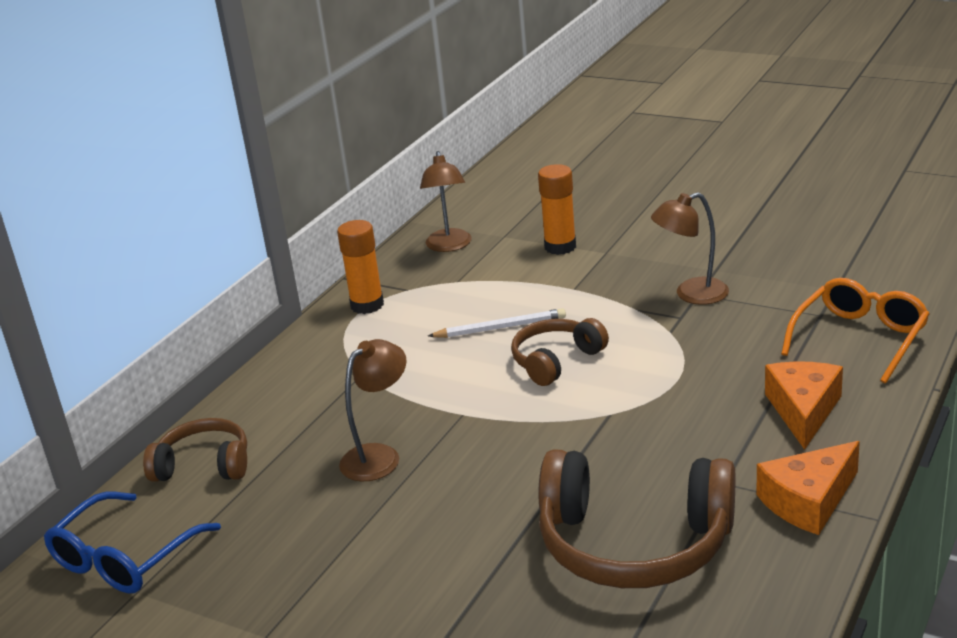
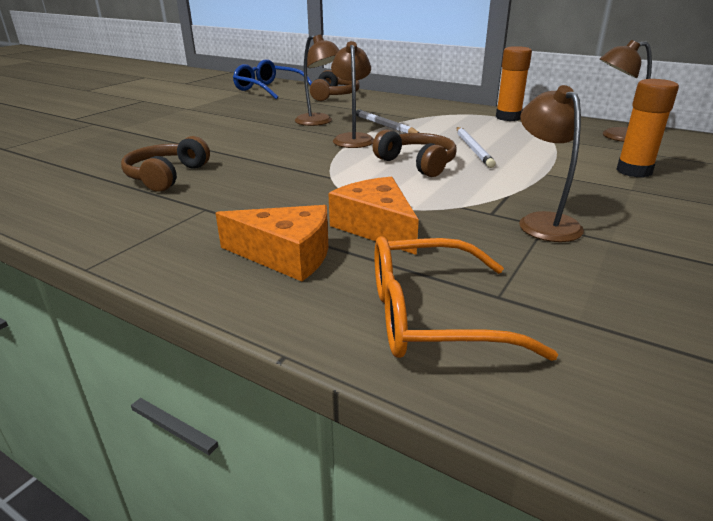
camera: 90 degrees right, 0 degrees up
(399, 396) = (384, 125): none -> white pencil
(462, 415) = (353, 138): none -> brown lamp
(634, 543) = (166, 176): brown headphones -> brown headphones, size x0.57
(808, 501) = (145, 239): orange cheese -> orange cheese (376, 227)
(860, 338) = (431, 317): orange glasses -> orange glasses turned 135 degrees clockwise

